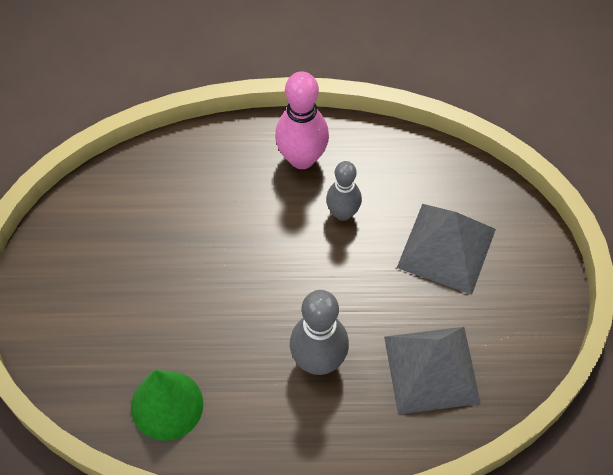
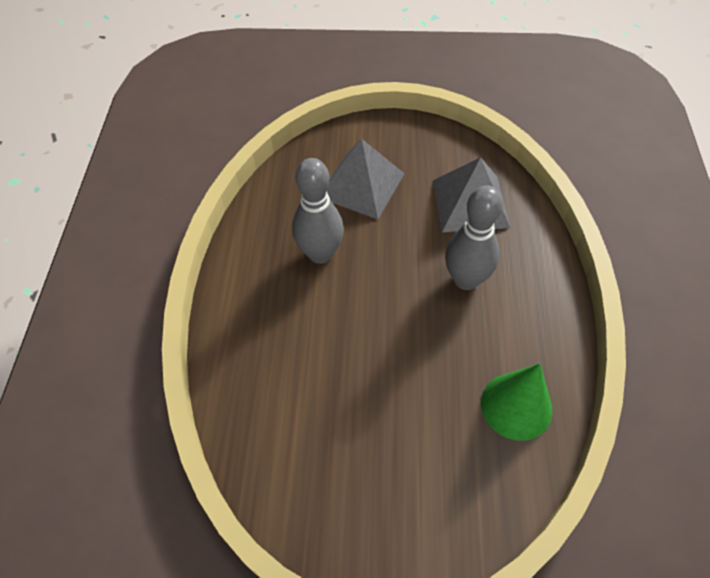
camera: 85 degrees left, 5 degrees down
(302, 158) = (257, 282): pink bowling pin -> none
(343, 213) = (320, 253): grey bowling pin -> grey bowling pin, size x1.53

